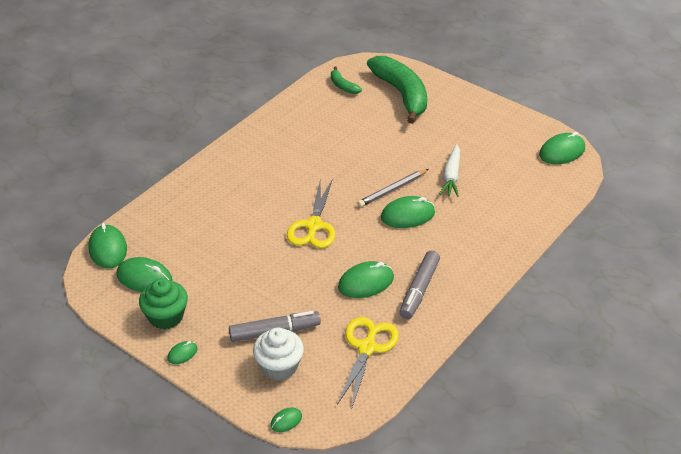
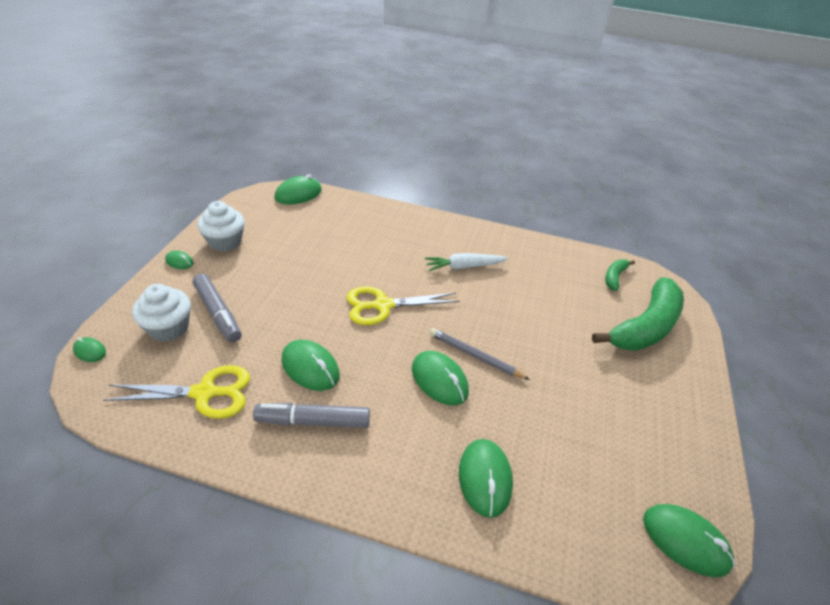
camera: 65 degrees right, 0 degrees up
(144, 278) = (270, 219): green mouse -> green mouse (485, 478)
(166, 316) = (225, 242): green cupcake -> white cupcake
(451, 176) = (535, 408): white carrot -> white carrot (464, 267)

